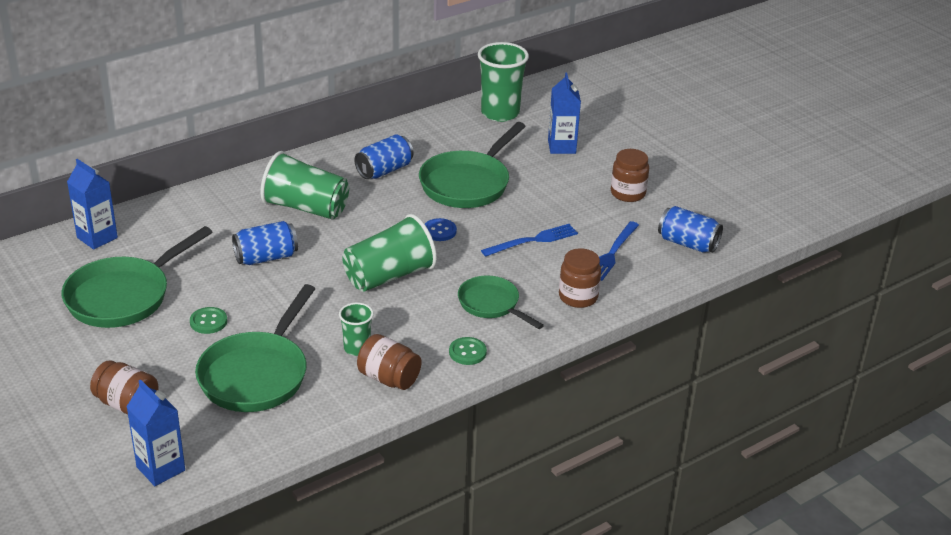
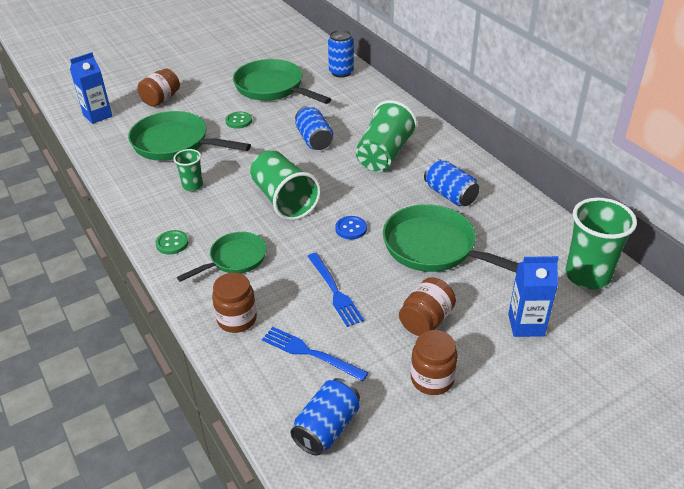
camera: 95 degrees right, 5 degrees up
(97, 238) = (341, 72): blue carton -> blue can
(389, 378) = (152, 202): brown jar -> brown jar (426, 320)

